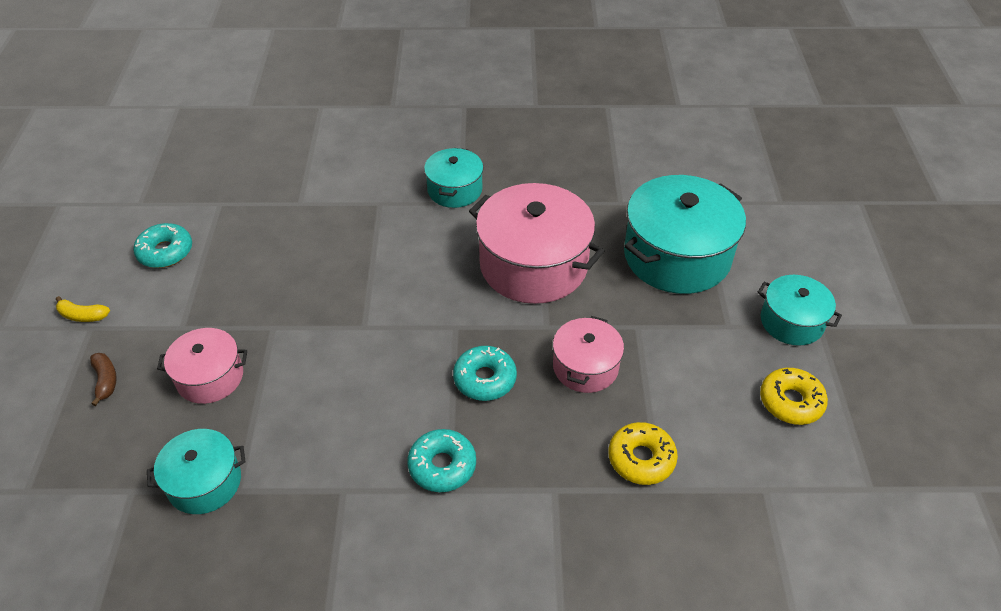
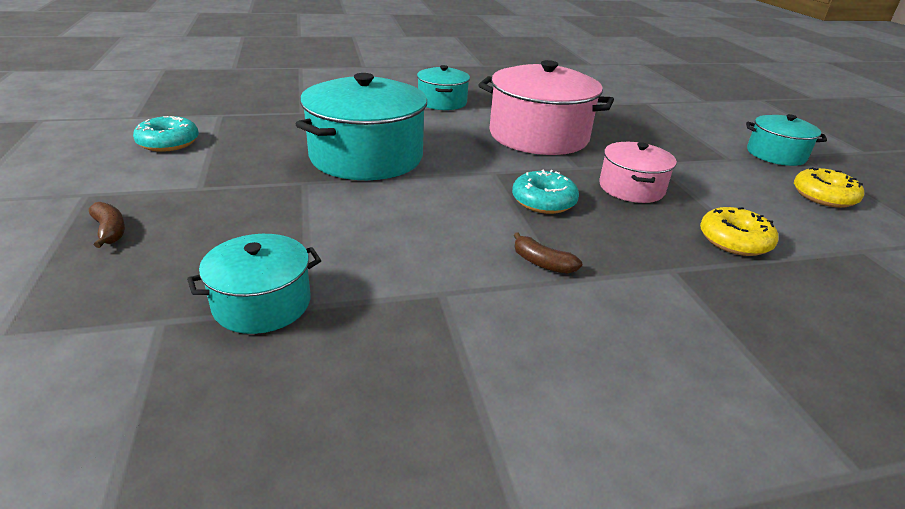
camera: 15 degrees left, 15 degrees down
(83, 316) = (75, 186): yellow banana -> none
(210, 377) = (243, 219): pink pot -> none
(442, 466) = (542, 263): turquoise donut -> brown banana
(677, 256) = (653, 127): turquoise pot -> turquoise pot (366, 157)

